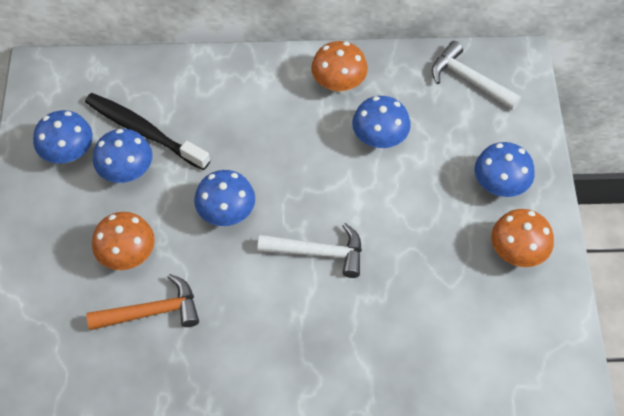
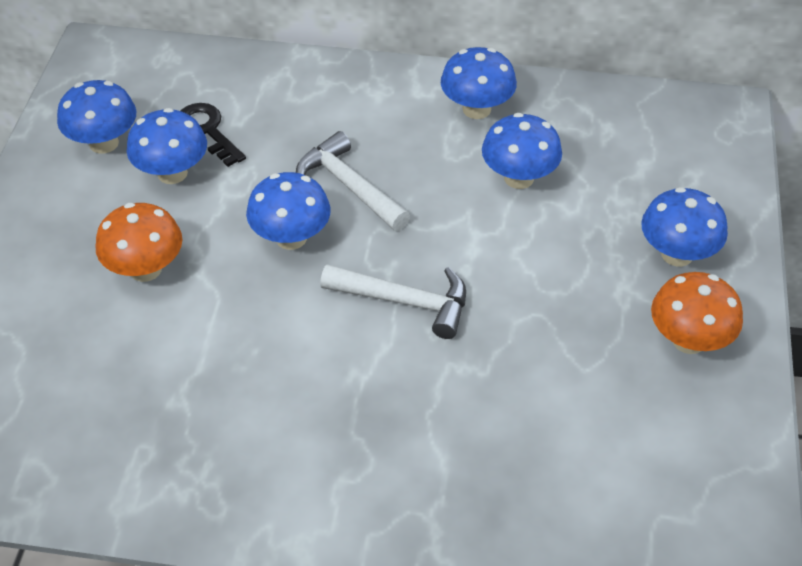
camera: 10 degrees right, 10 degrees down
(144, 131) = (208, 131): black toothbrush -> black key
(152, 312) = (158, 341): orange hammer -> none
(338, 84) = (476, 109): orange mushroom -> blue mushroom
(469, 80) = (655, 126): white hammer -> white hammer (349, 186)

